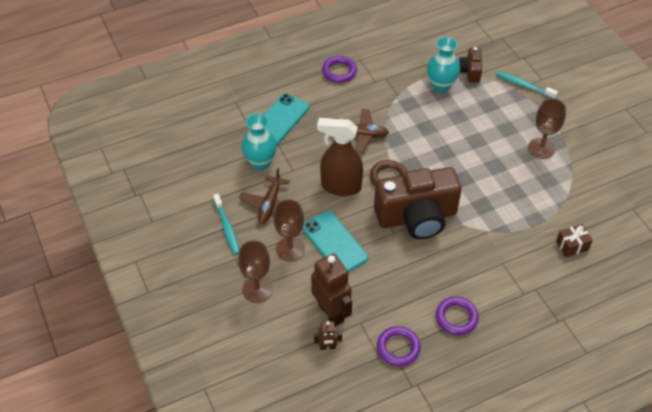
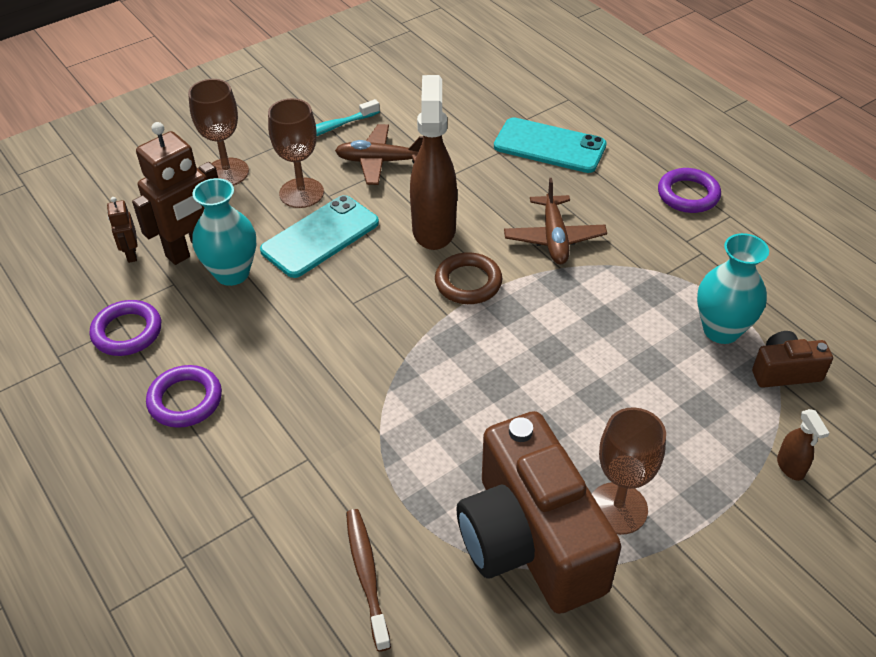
camera: 80 degrees right, 5 degrees down
(260, 162) = (458, 140): turquoise vase -> turquoise vase (232, 273)
(417, 217) = (391, 328): brown camera -> brown camera (529, 541)
(524, 85) = (790, 467): turquoise toothbrush -> brown spray bottle
(572, 245) = (367, 576): brown gift -> brown toothbrush

